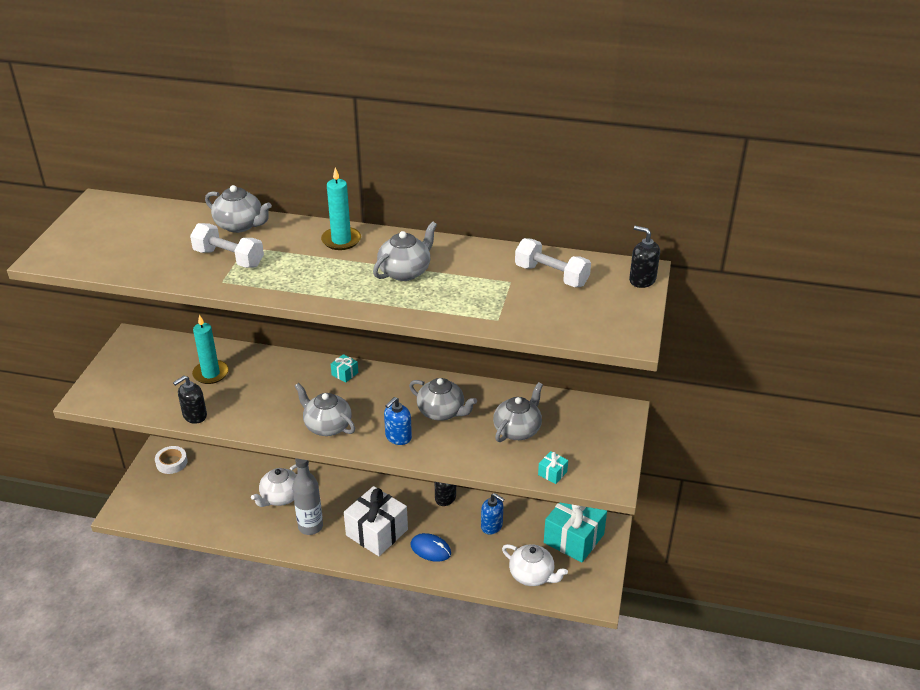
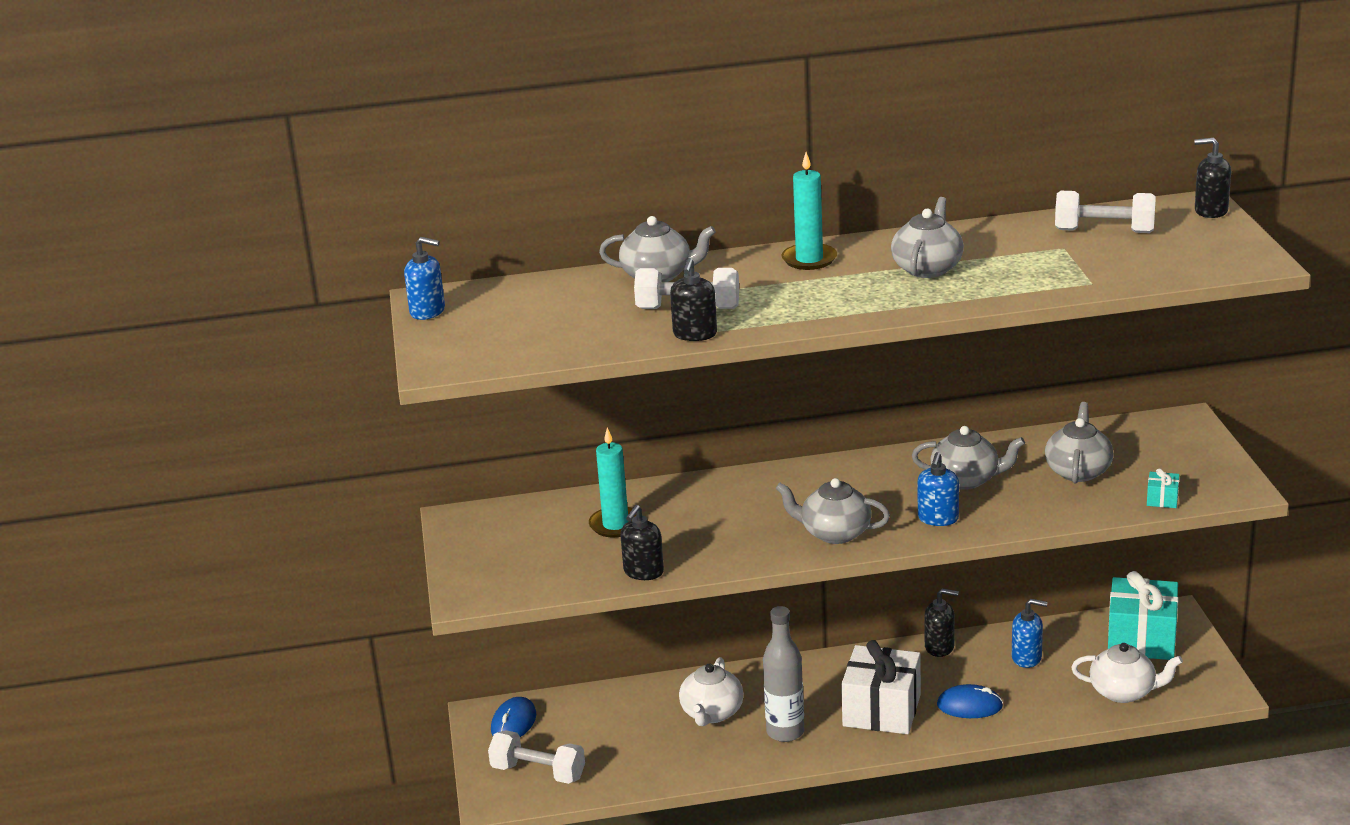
camera: 20 degrees left, 10 degrees down
(87, 212) = (428, 311): none -> blue soap dispenser
(158, 502) = (538, 772): none -> white dumbbell
(171, 462) = (513, 723): white tape -> blue mouse
(210, 281) = (695, 334): none -> black soap dispenser
(345, 374) = (799, 476): turquoise gift -> none

